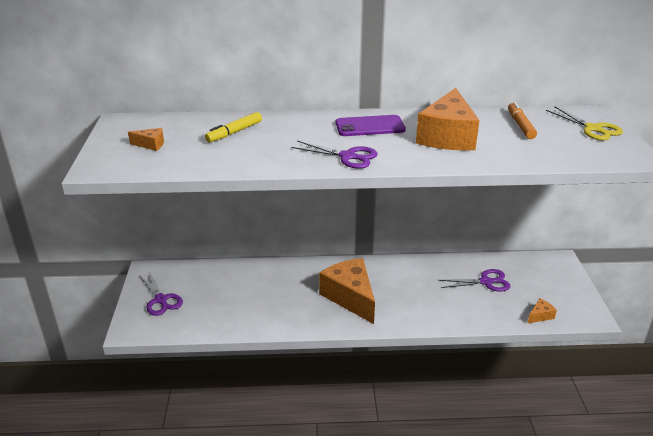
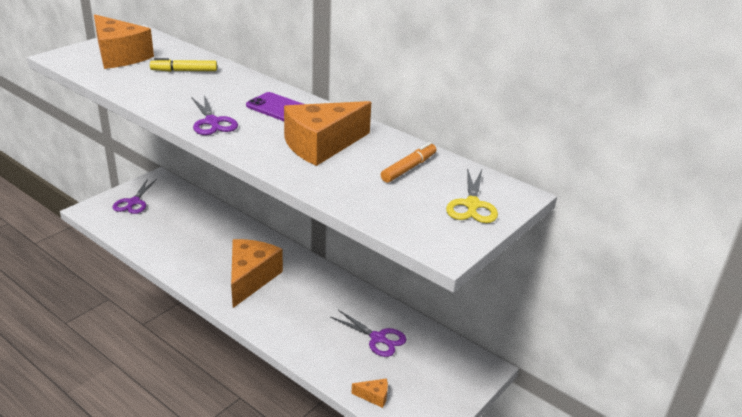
camera: 40 degrees right, 0 degrees up
(151, 144) = (119, 56): orange cheese -> orange cheese, size x2.41

